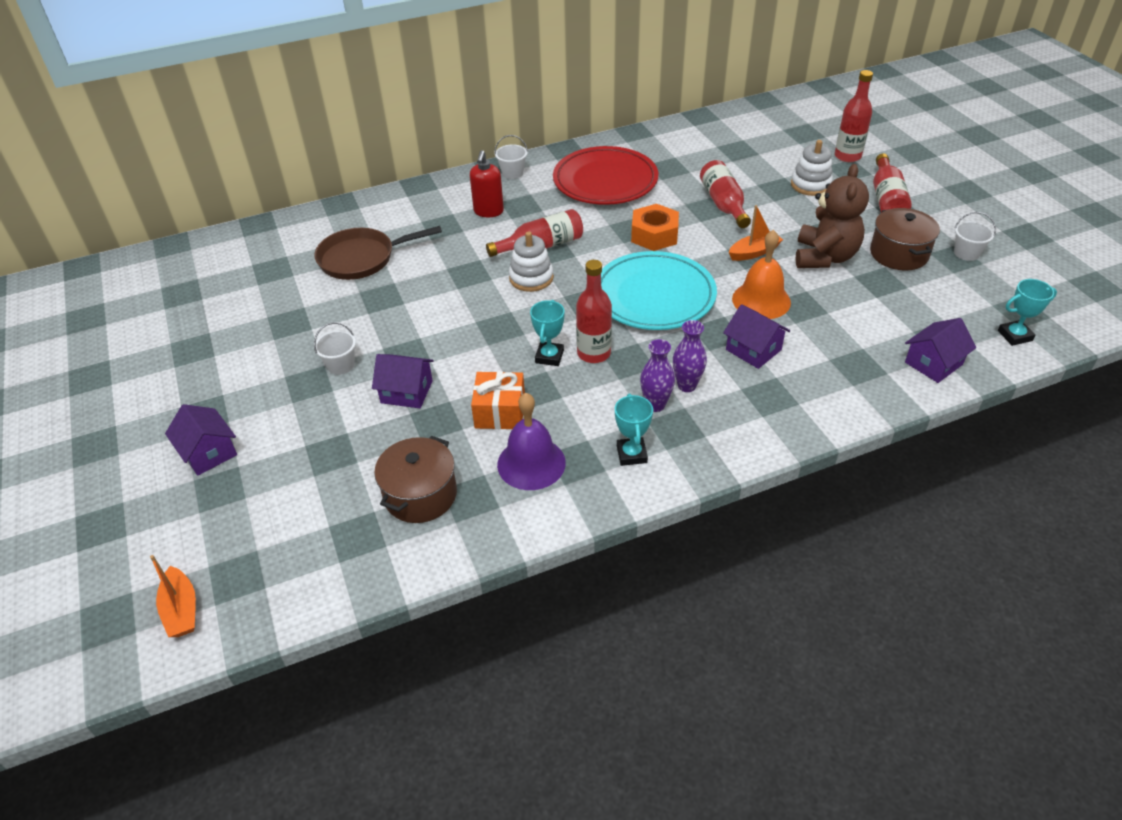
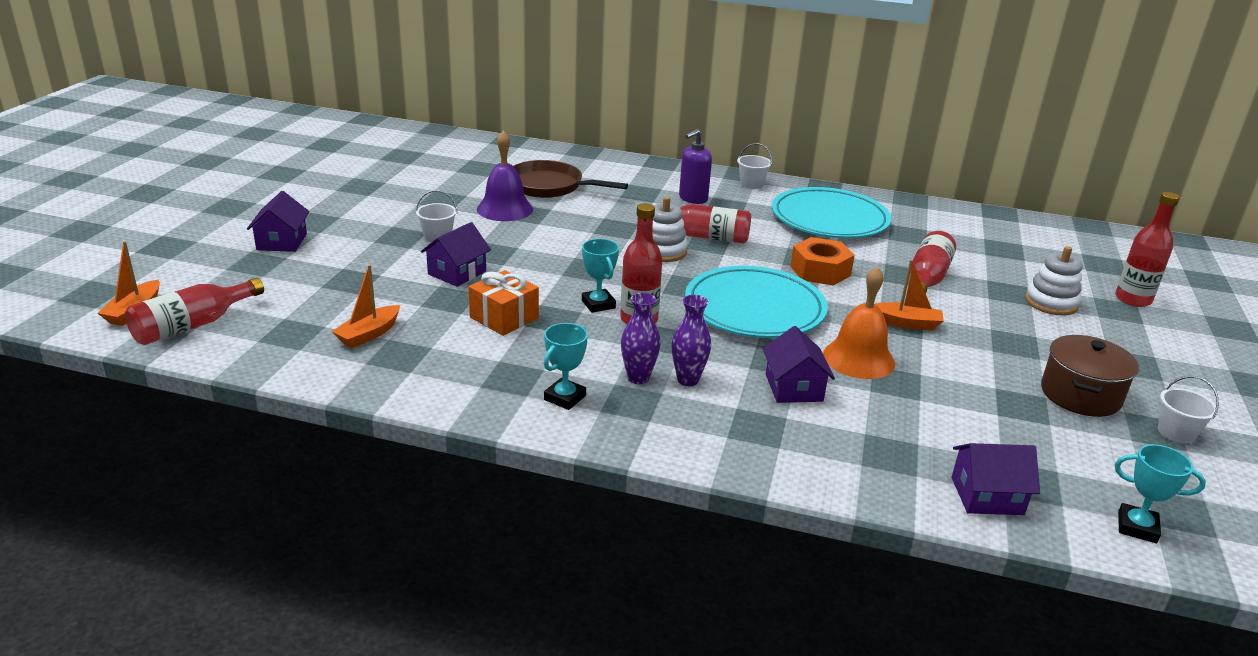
camera: 35 degrees right, 15 degrees down
(406, 392) = (457, 273): purple house -> purple house turned 75 degrees clockwise
(420, 495) = (369, 334): brown pot -> orange boat
(488, 211) = (693, 199): red soap dispenser -> purple soap dispenser
(531, 463) = (476, 360): purple bell -> purple bell (505, 209)
(549, 356) = (598, 304): turquoise trophy -> turquoise trophy turned 75 degrees counterclockwise
(605, 181) = (829, 219): red plate -> turquoise plate
(824, 257) = (982, 359): brown teddy bear -> none
(886, 199) = (1133, 348): red bottle -> red bottle (193, 325)

